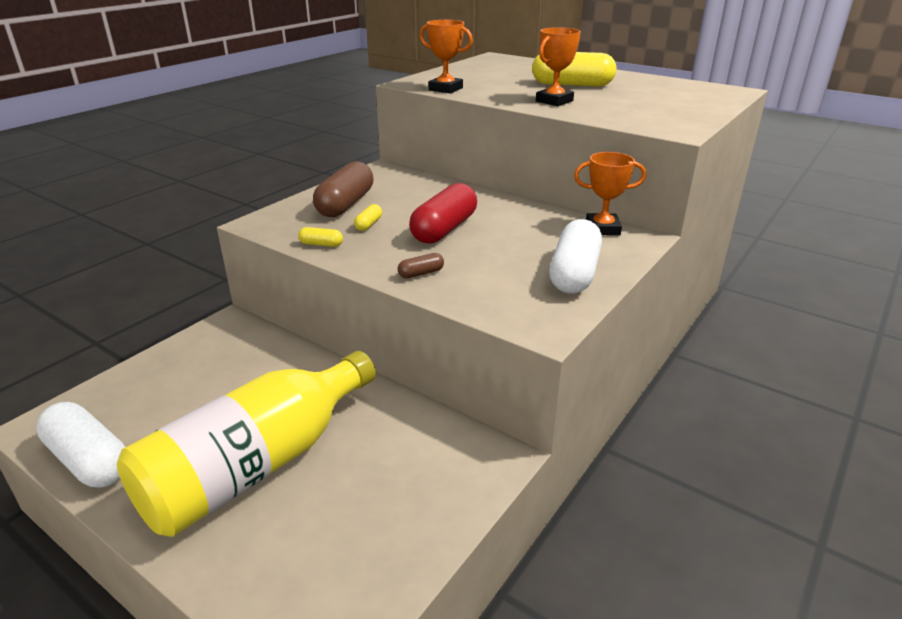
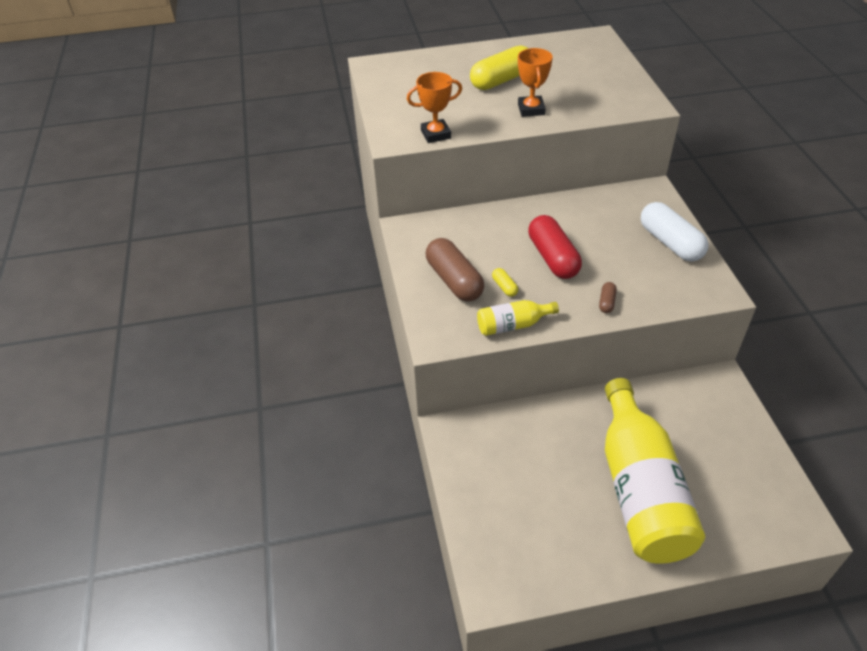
camera: 45 degrees left, 15 degrees up
(89, 460) = (559, 575): white capsule -> none
(321, 244) = (512, 325): yellow capsule -> yellow bottle
(602, 229) = (626, 195): orange trophy -> none

